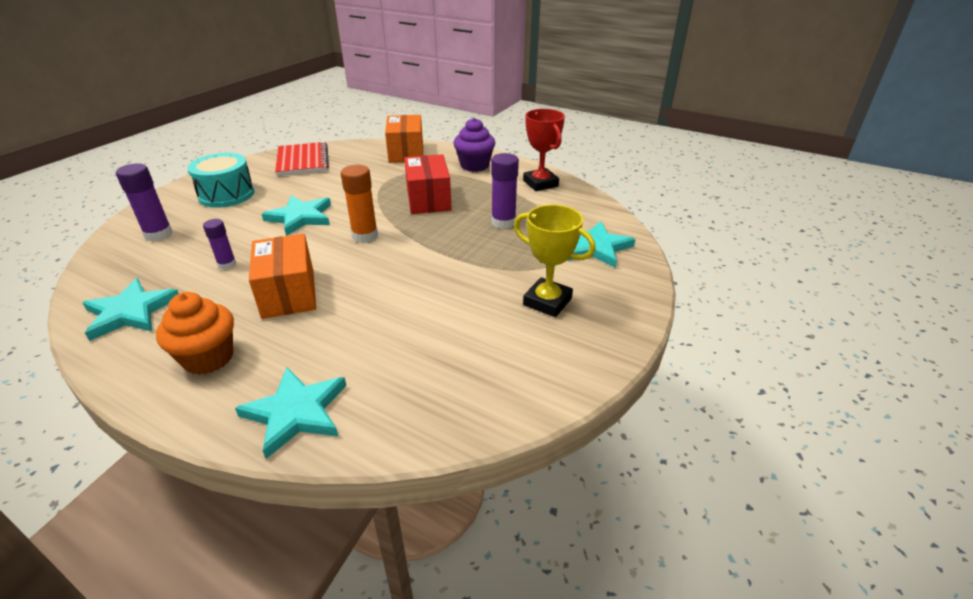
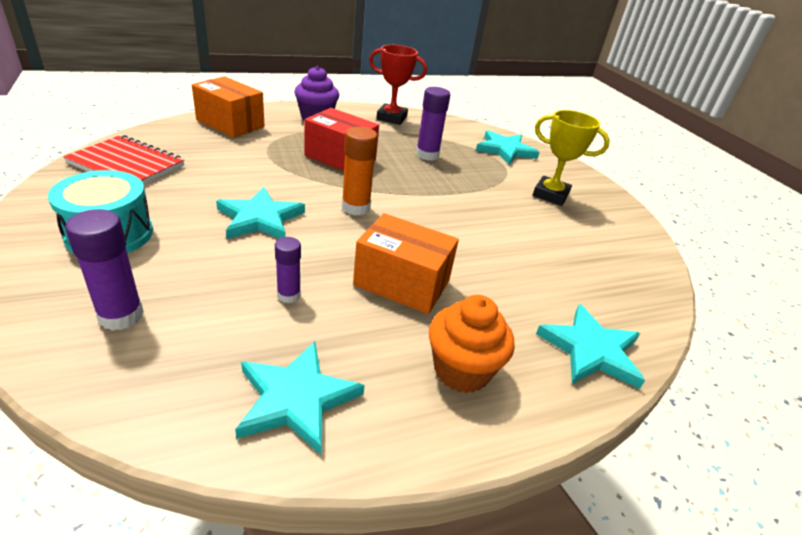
camera: 55 degrees left, 0 degrees up
(547, 302) = (550, 195): yellow trophy -> yellow trophy turned 45 degrees clockwise

